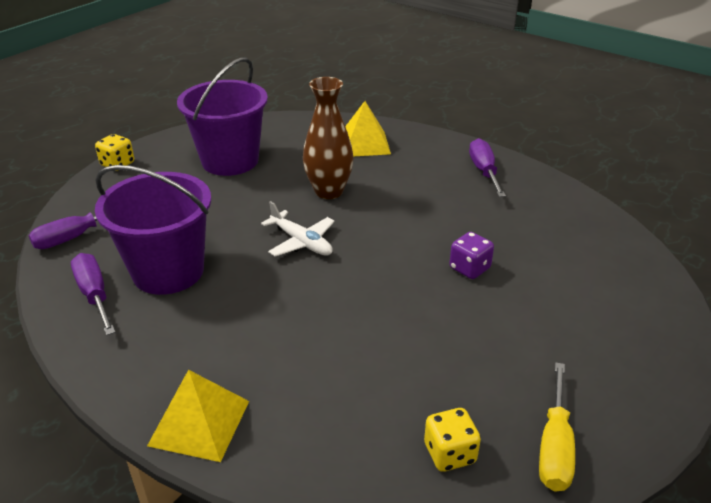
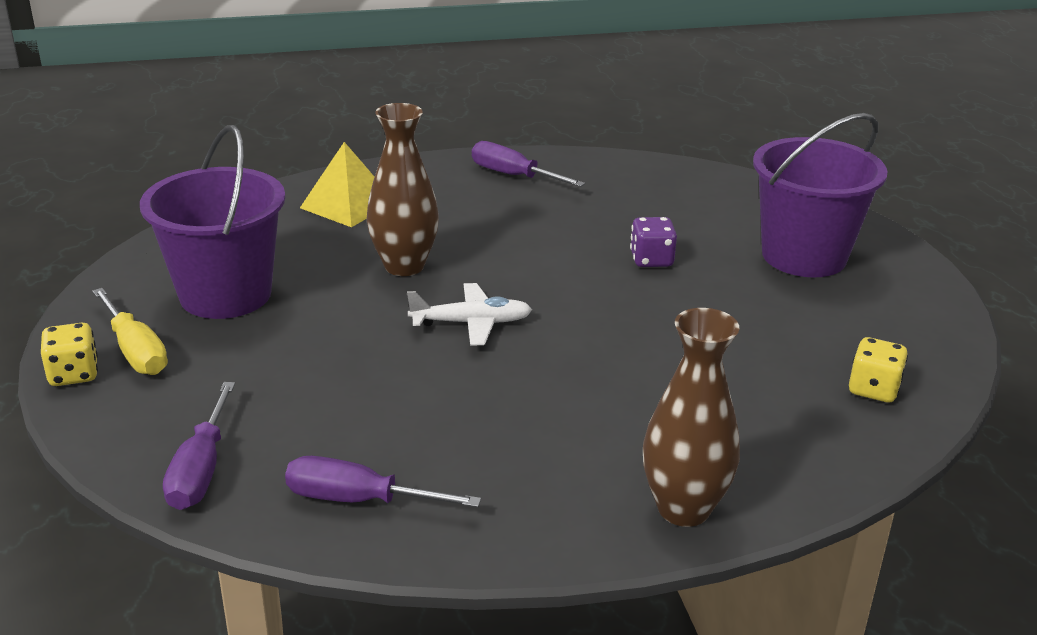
camera: 50 degrees left, 5 degrees down
(168, 271) = (392, 429): purple bucket -> purple bucket (804, 256)
(199, 422) = (683, 509): yellow pyramid -> brown vase
(554, 446) = (914, 339): yellow screwdriver -> yellow screwdriver (135, 350)

